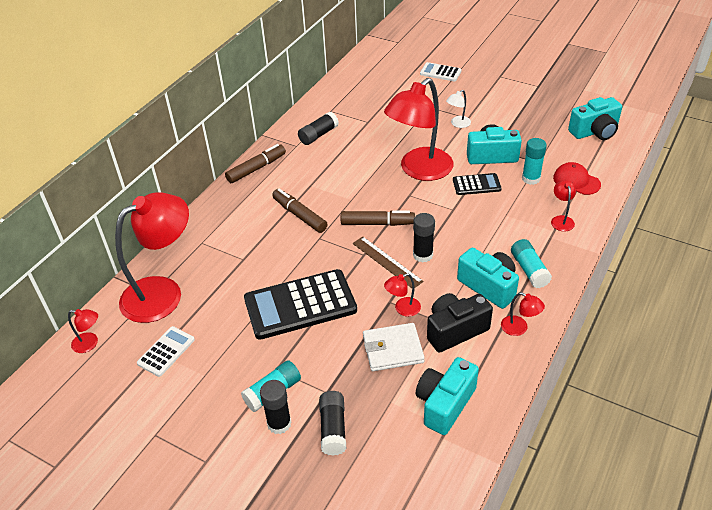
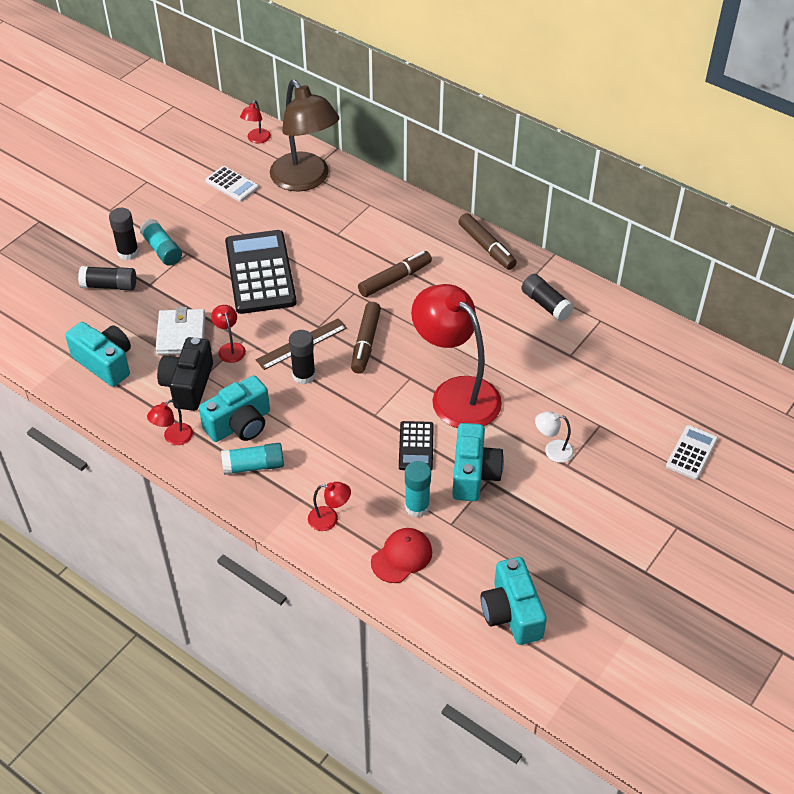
camera: 95 degrees right, 5 degrees up
(163, 293) = (305, 180): red lamp -> brown lamp
(455, 330) = (188, 385): black camera -> black camera turned 150 degrees counterclockwise
(457, 124) = (552, 450): white lamp -> white lamp turned 45 degrees counterclockwise

